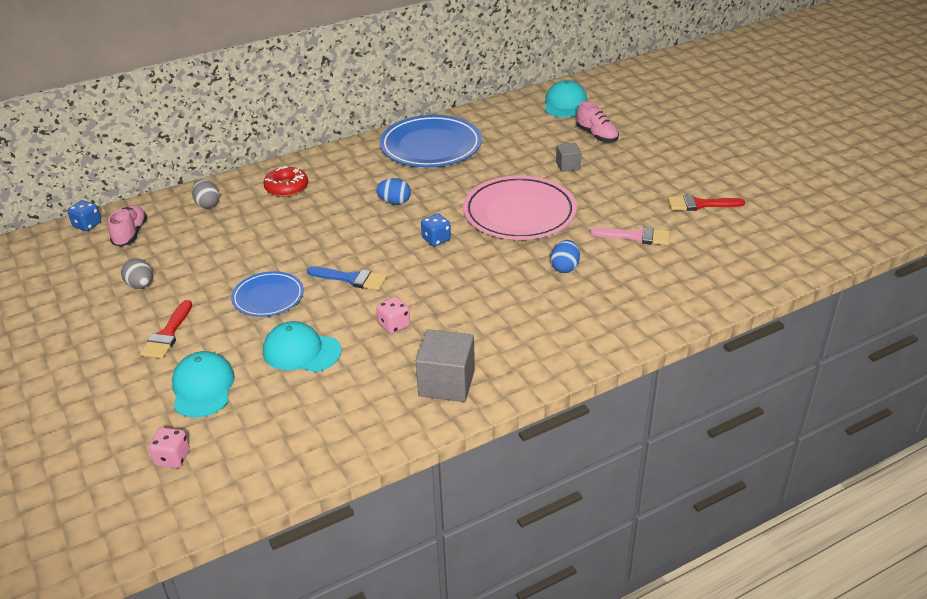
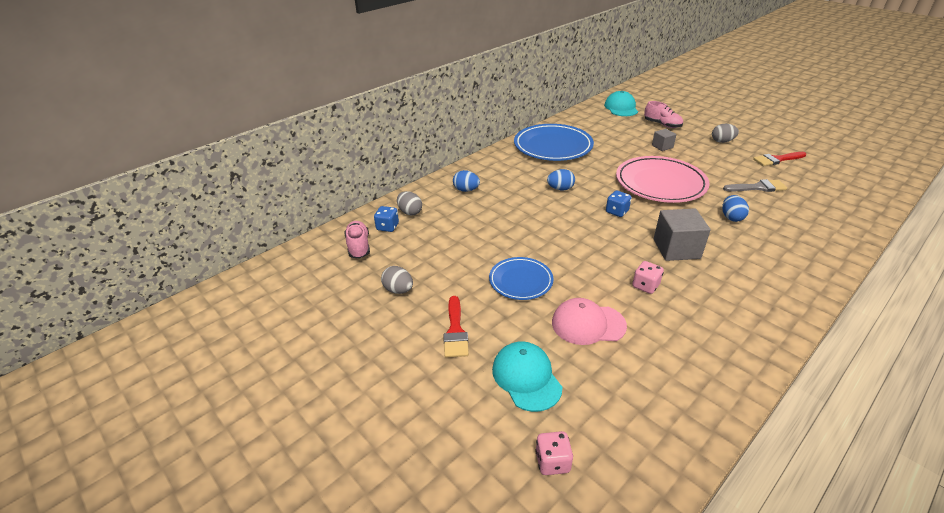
camera: 15 degrees left, 0 degrees up
(87, 225) = (314, 245): blue dice -> blue dice (387, 227)
(286, 187) = (466, 190): red donut -> blue egg
(301, 351) = (588, 324): turquoise cap -> pink cap
(352, 279) = (578, 253): blue brush -> none
(446, 383) = (733, 328): grey cube -> grey cube (676, 249)
(636, 236) = (758, 187): pink brush -> grey brush
(653, 169) = (722, 141): none -> grey egg

